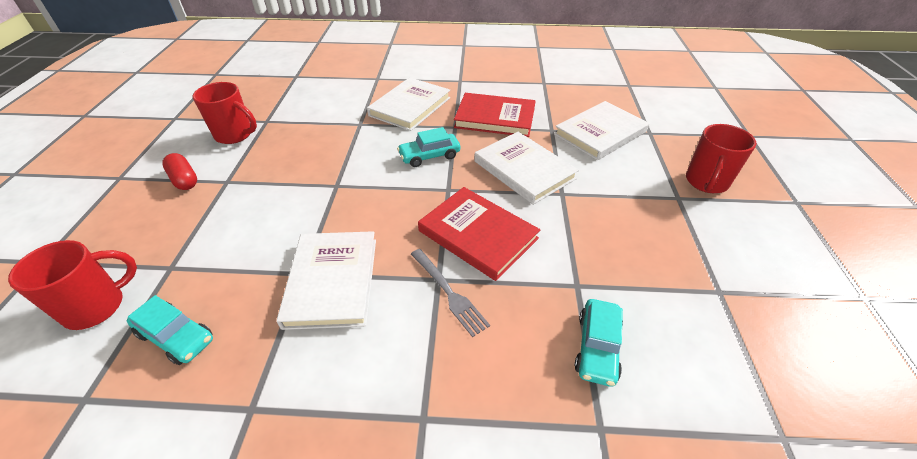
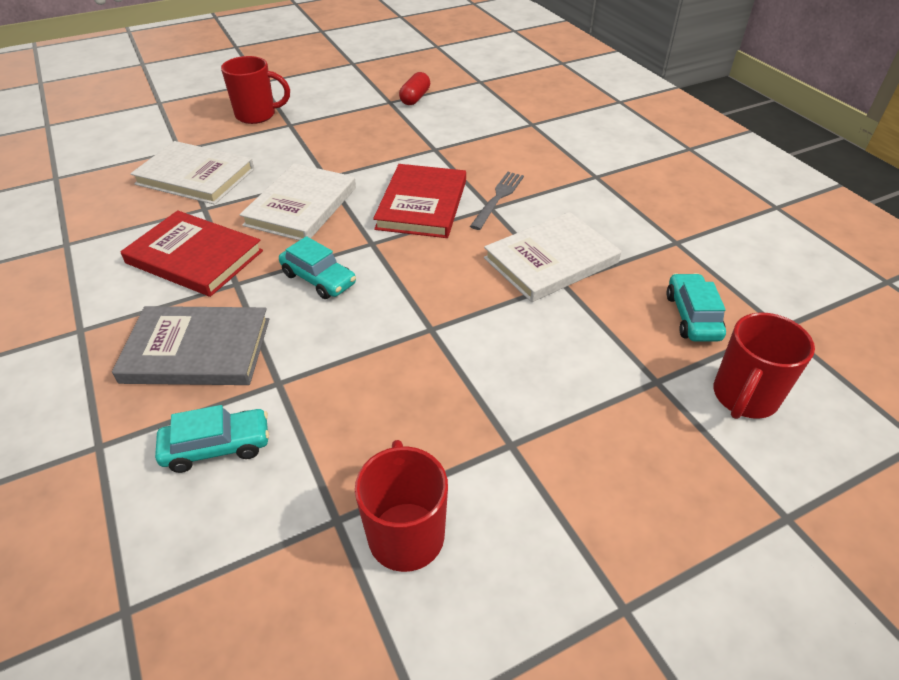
camera: 120 degrees left, 0 degrees up
(97, 307) = (744, 397): red mug -> red mug turned 75 degrees counterclockwise
(184, 180) = (550, 501): red capsule -> red capsule (415, 98)
(410, 107) = (197, 350): white book -> grey book
(495, 118) = (194, 257): red book -> red book turned 45 degrees counterclockwise
(597, 347) = (480, 133): turquoise car -> turquoise car (217, 447)

